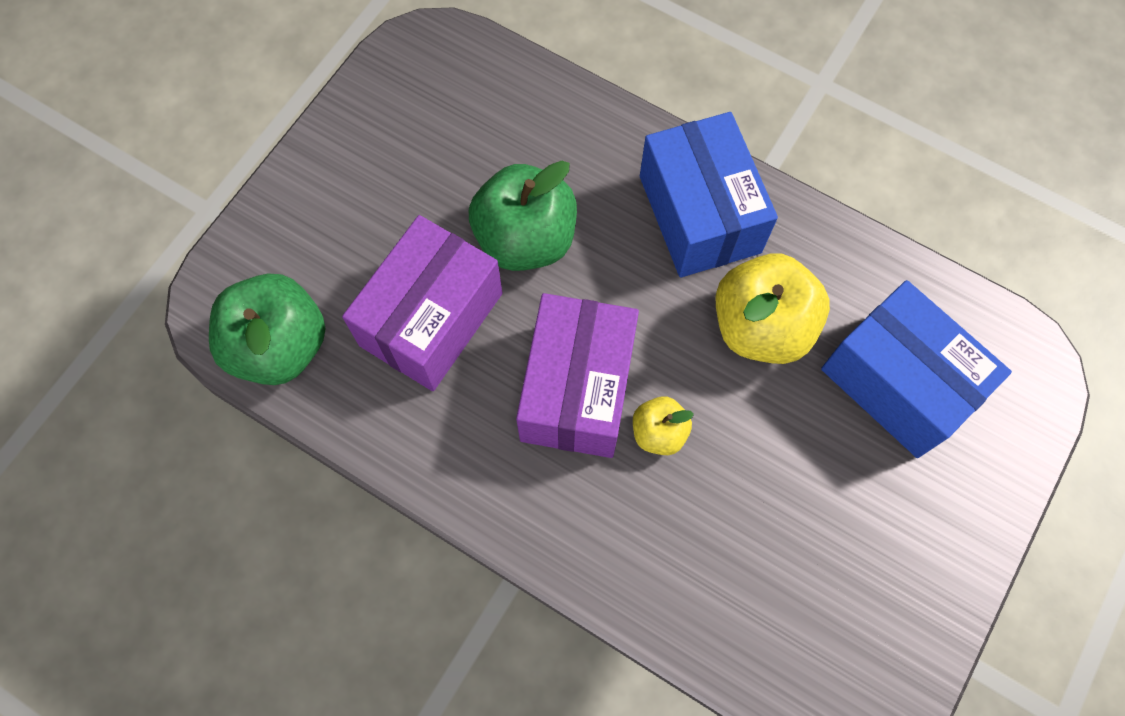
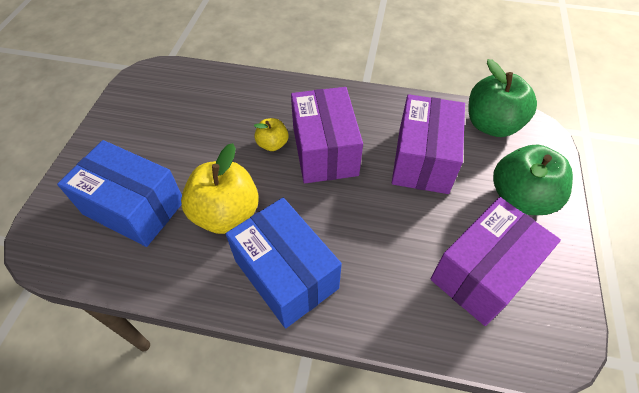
camera: 160 degrees right, 15 degrees down
(454, 137) = (483, 273): none -> purple box
(525, 239) = (395, 219): green apple -> green apple (520, 198)

